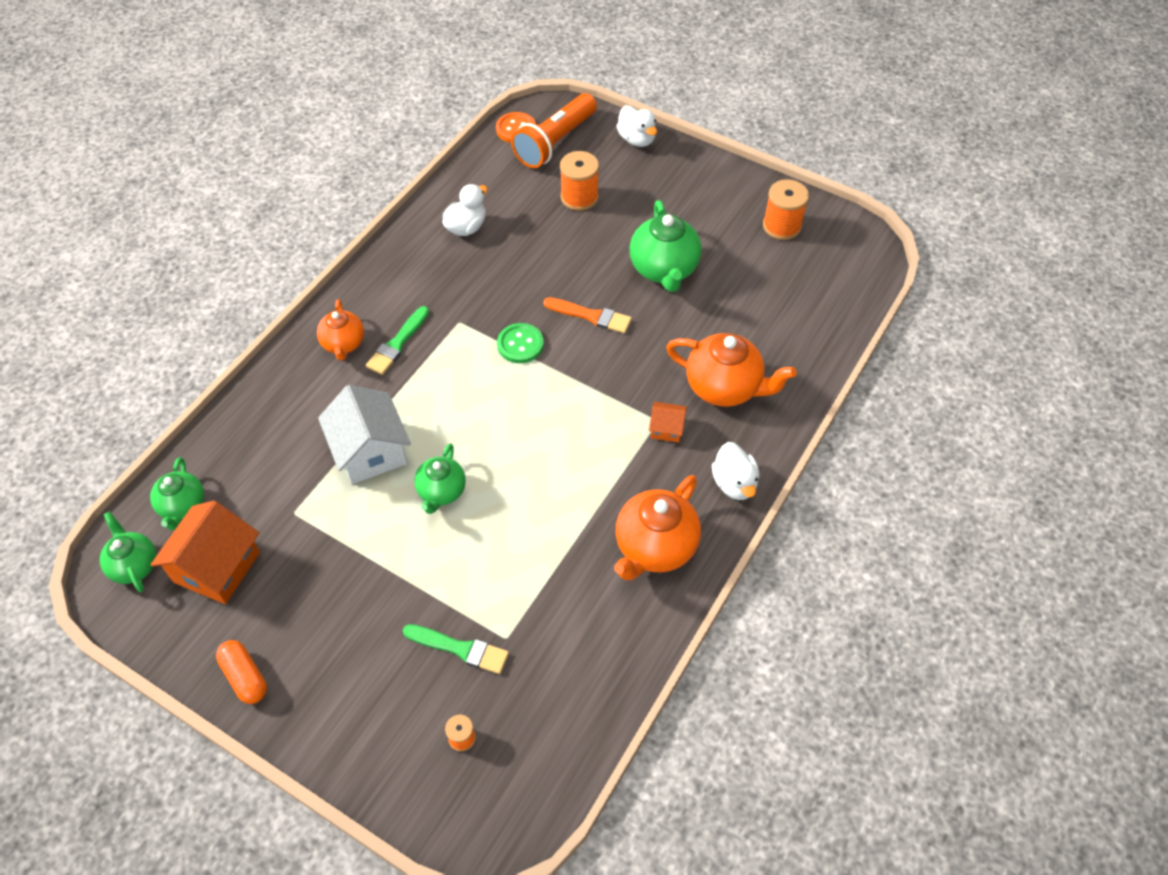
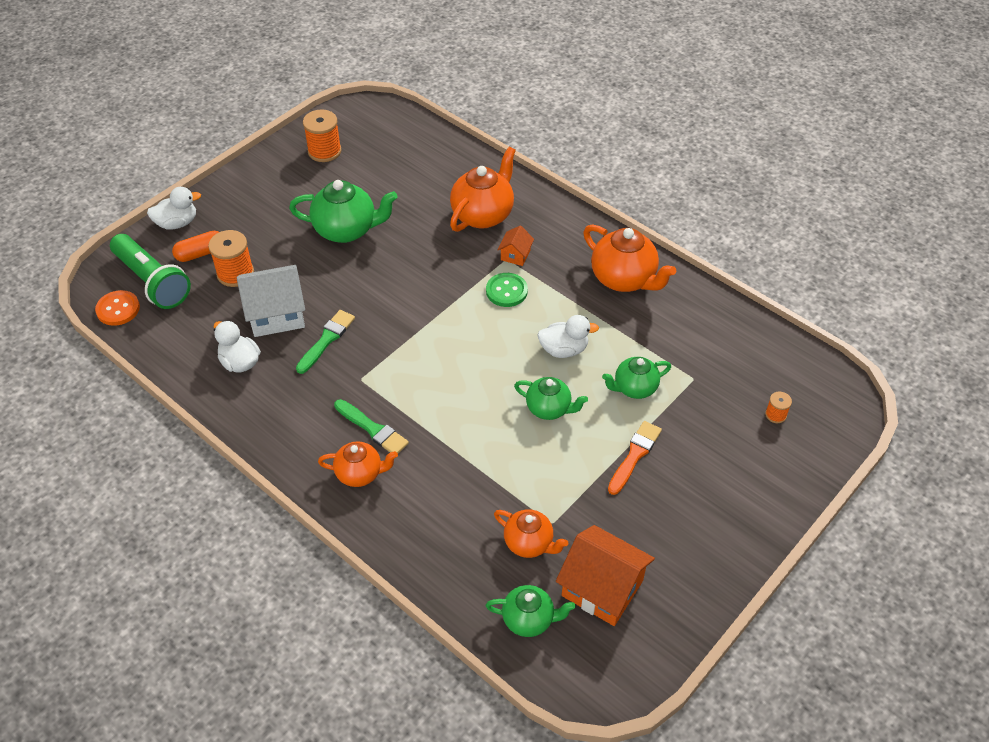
camera: 80 degrees left, 5 degrees down
(134, 565) = (590, 662): green teapot -> green teapot (634, 388)
(245, 677) = (716, 565): orange capsule -> orange capsule (201, 253)
(269, 495) = (529, 543): none -> orange teapot
(370, 451) = (495, 458): white house -> white house (276, 314)
(460, 649) = (700, 409): green brush -> green brush (326, 340)
(520, 344) = (401, 337): green button -> green button (506, 291)
(555, 143) = (153, 281): orange flashlight -> green flashlight
(591, 316) = (383, 285): orange brush -> orange brush (634, 455)
(734, 483) = (574, 225): white duck -> white duck (564, 349)

